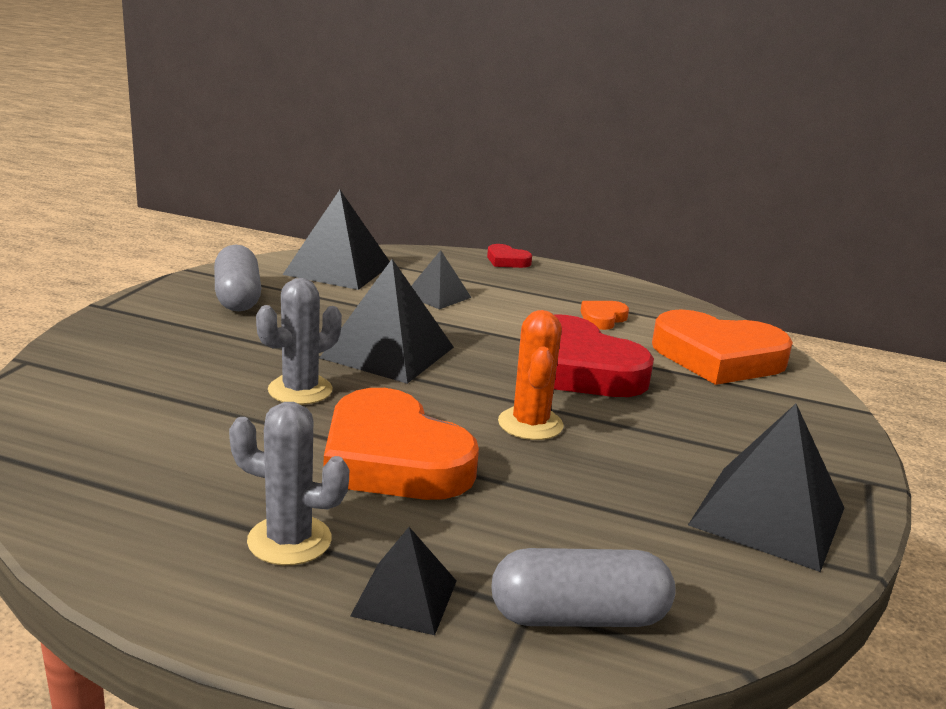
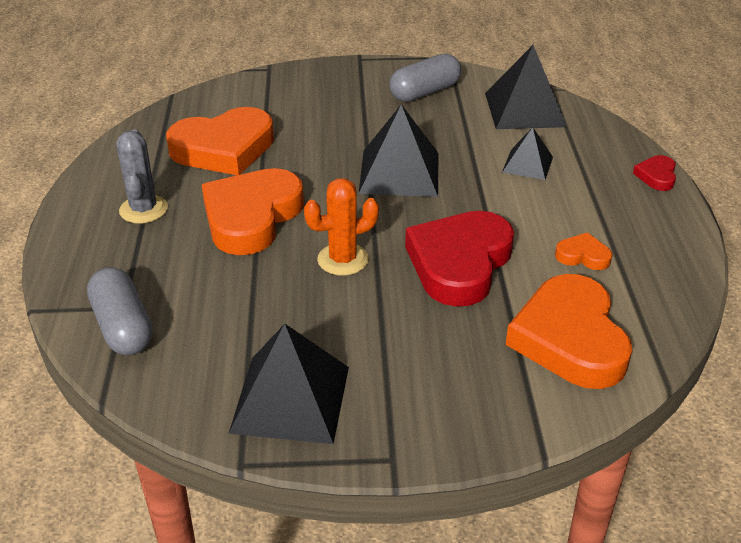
camera: 70 degrees right, 15 degrees up
(199, 441) = (224, 149): none -> orange heart
(300, 390) = (311, 159): grey cactus -> none
(404, 597) = (112, 261): black pyramid -> none

